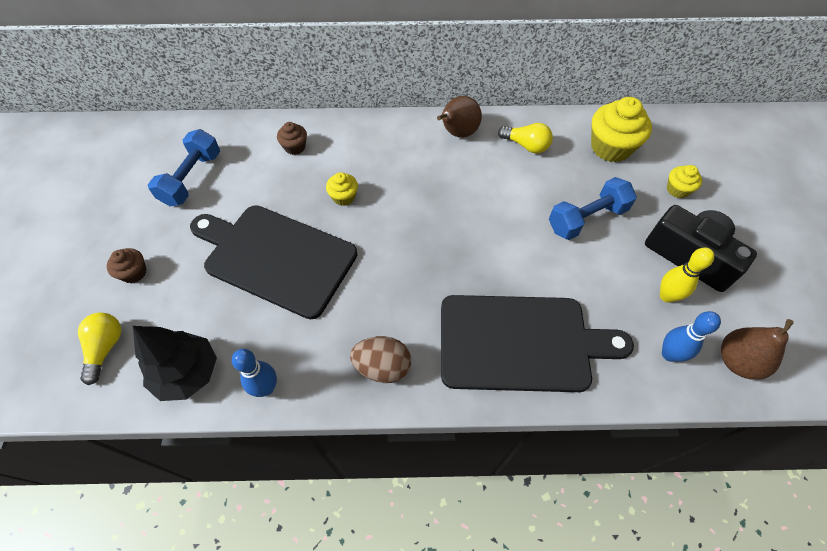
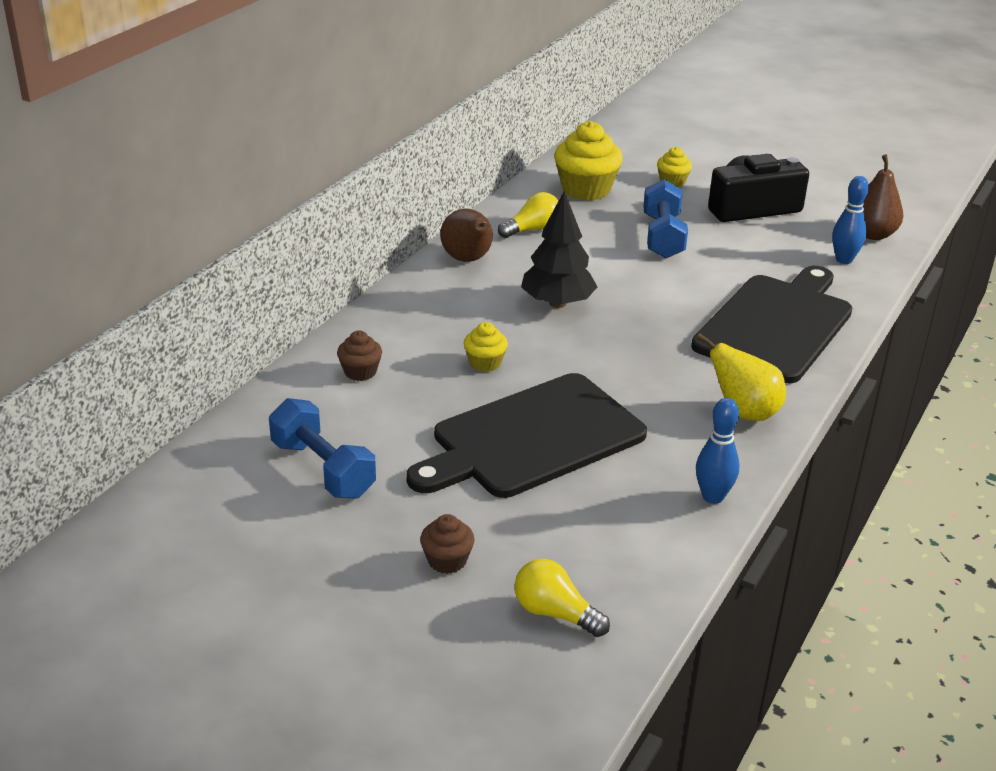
camera: 60 degrees left, 25 degrees down
(187, 373) = (648, 551): black tree -> black tree (557, 303)
(382, 367) = (743, 412): brown egg -> yellow pear
(667, 296) = (784, 236): yellow bowling pin -> none

